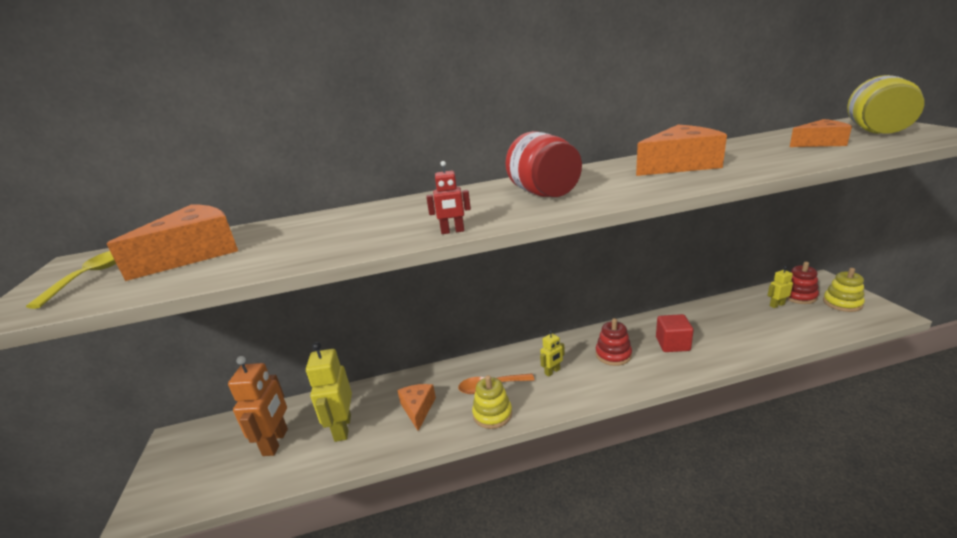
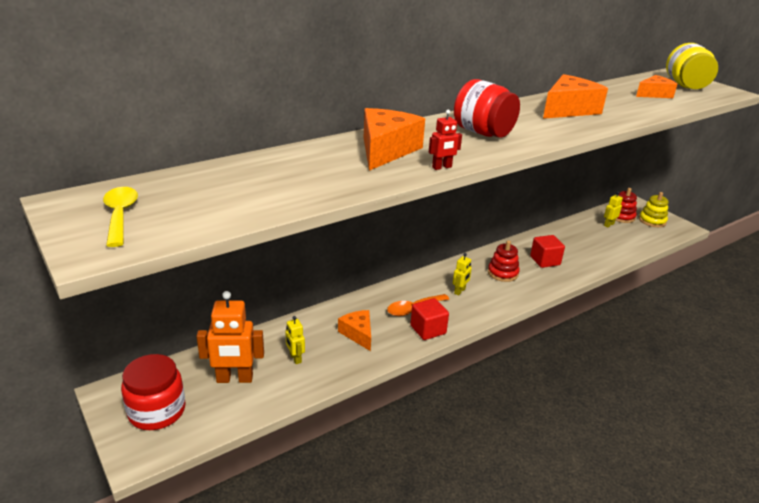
camera: 25 degrees left, 5 degrees up
(191, 465) = (157, 411): none -> red jar
(195, 254) = (207, 191): orange cheese -> orange cheese (386, 150)
(276, 442) = (234, 379): orange robot -> orange robot turned 105 degrees clockwise
(342, 428) = (295, 358): yellow robot -> yellow robot, size x0.52
(492, 414) = (428, 329): yellow stacking toy -> red cube

